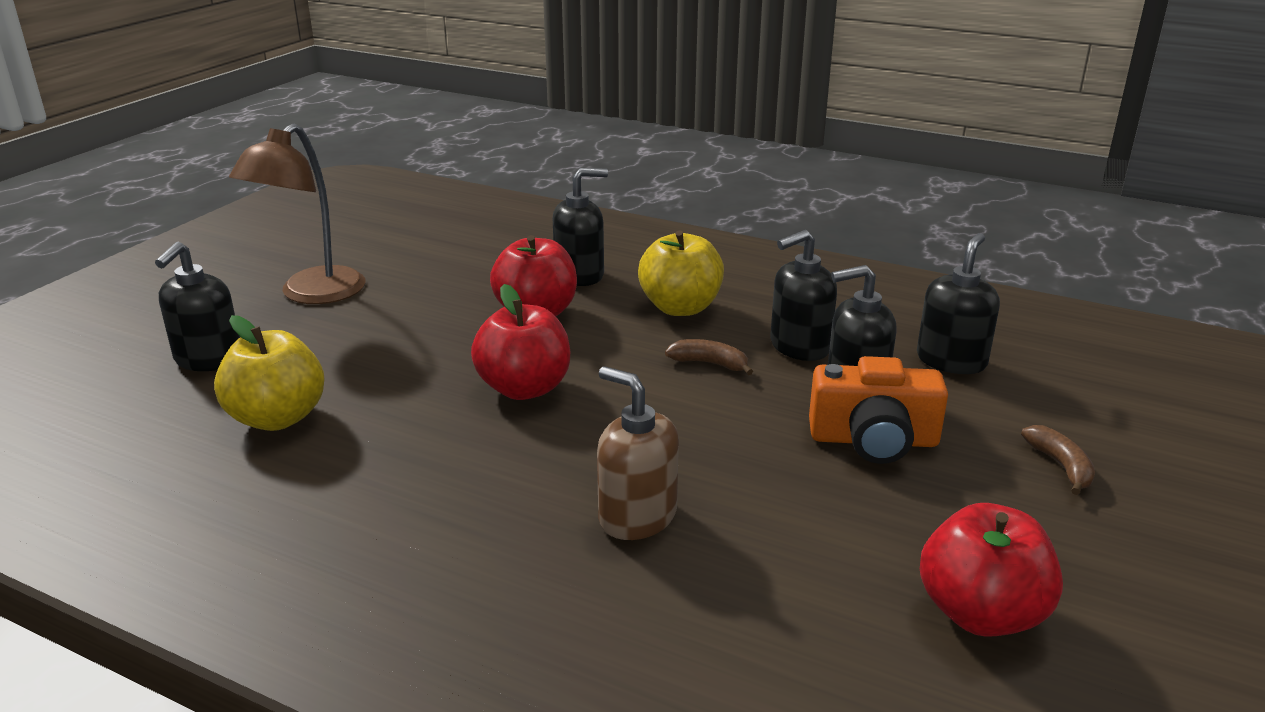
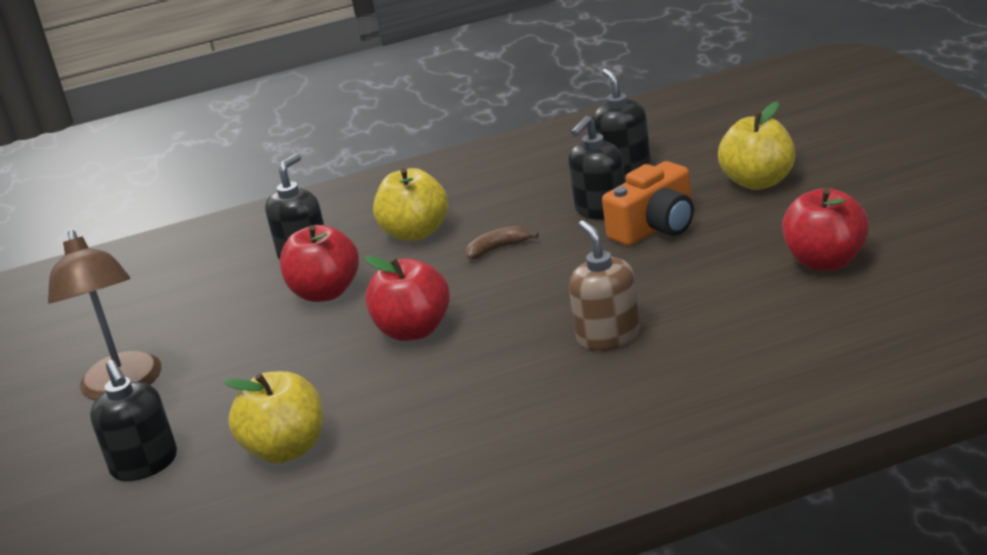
camera: 40 degrees left, 0 degrees up
(637, 516) = (608, 336): brown soap dispenser -> brown soap dispenser turned 75 degrees clockwise
(799, 347) = (530, 209): black soap dispenser -> none
(1061, 466) = (758, 182): brown banana -> yellow apple

